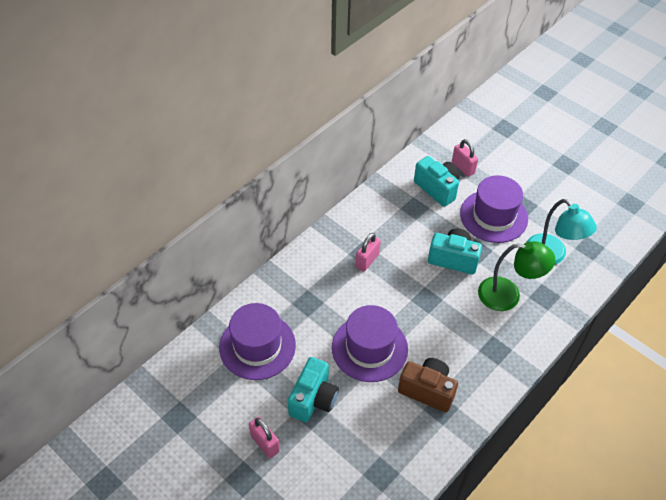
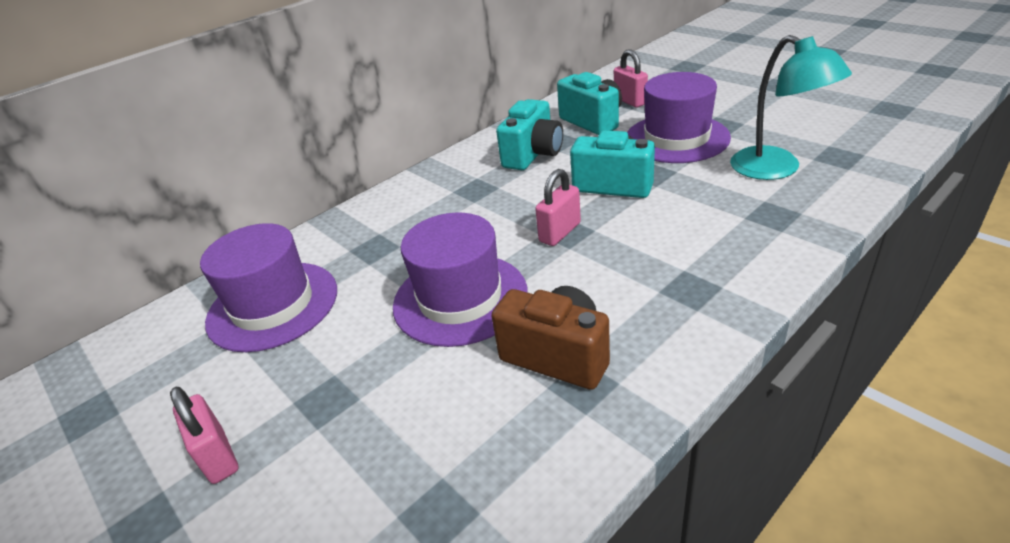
camera: 10 degrees right, 15 degrees down
(313, 399) = (338, 378): turquoise camera -> turquoise camera (533, 155)
(367, 260) = (479, 196): pink padlock -> pink padlock (560, 232)
(508, 295) = (707, 218): green lamp -> none

